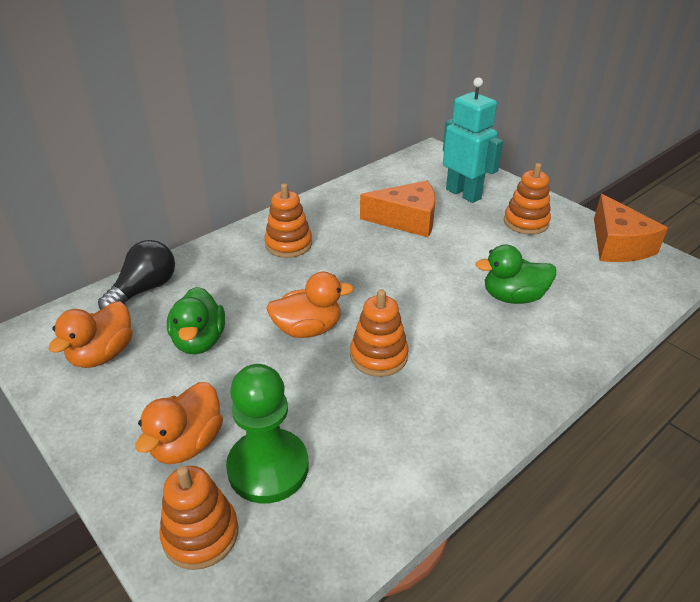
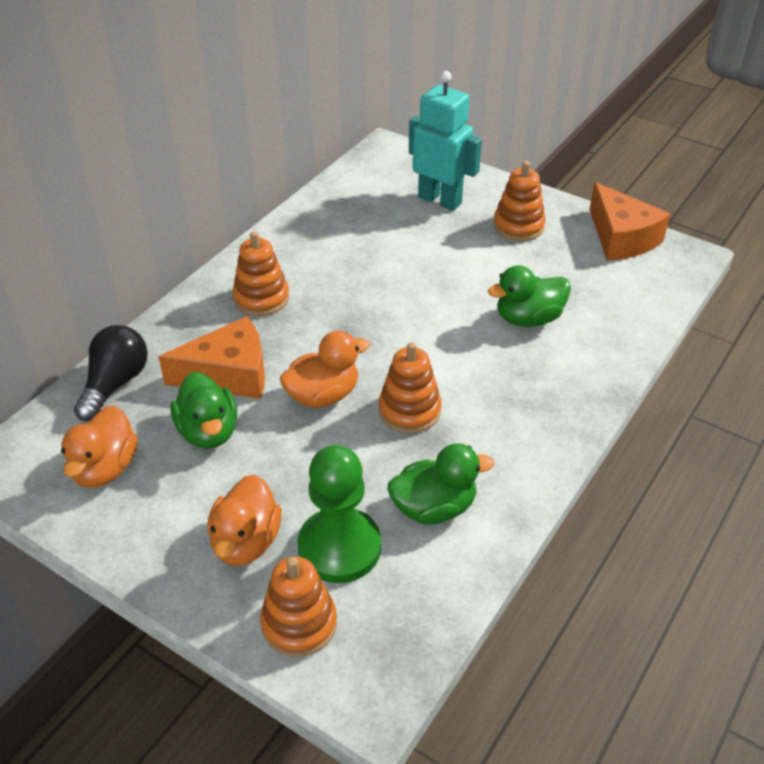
camera: 15 degrees left, 5 degrees up
(370, 449) = (434, 508): none -> green duck
(406, 220) = (386, 244): orange cheese -> orange cheese (229, 374)

